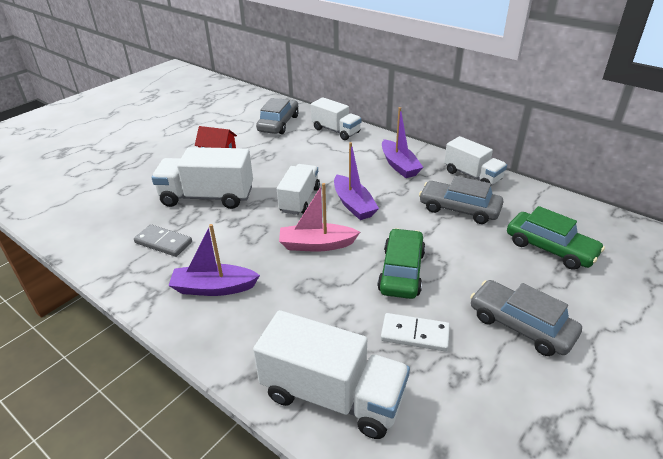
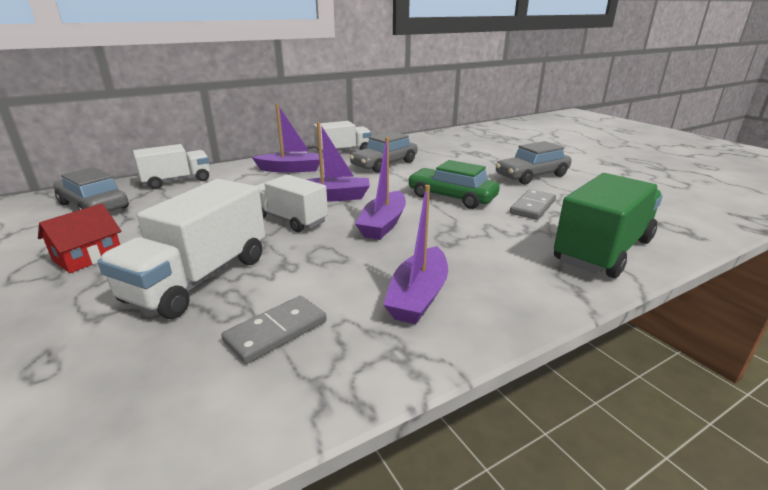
camera: 70 degrees left, 10 degrees down
(317, 245) = (383, 224): pink boat -> purple boat
(332, 395) = (603, 251): white truck -> green truck
(415, 334) = (532, 207): white domino -> grey domino
(550, 248) = (455, 152): green car -> none

